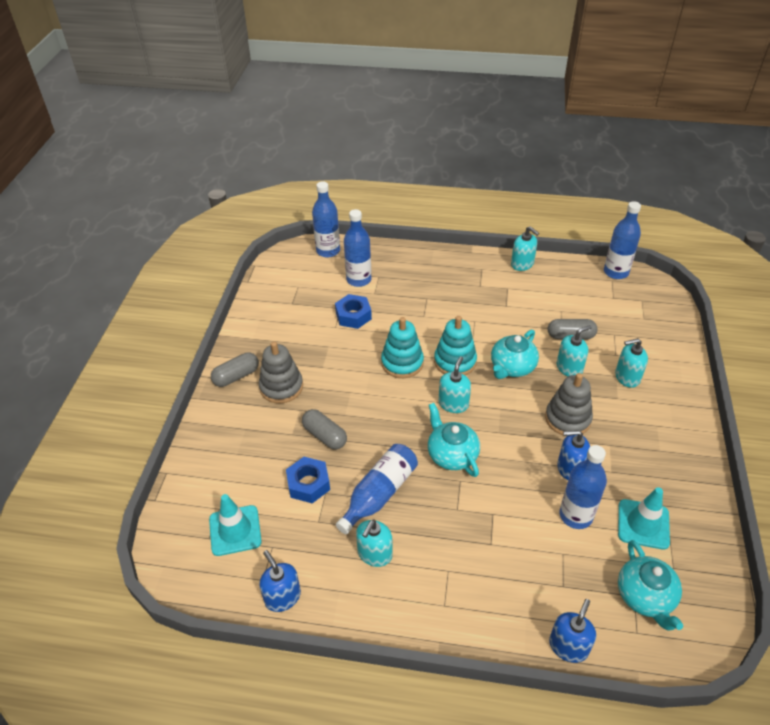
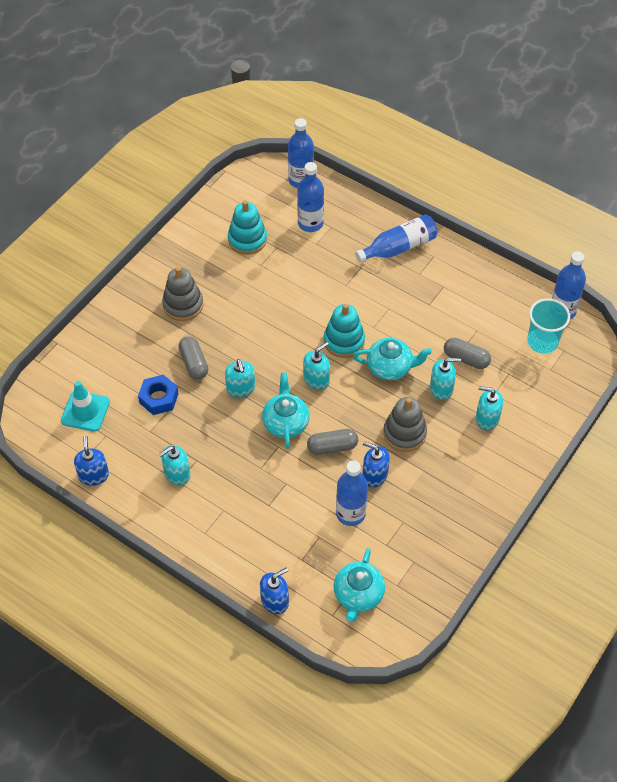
camera: 25 degrees right, 10 degrees up
(236, 376) = (152, 280): grey capsule -> grey capsule (332, 447)
(353, 316) = (283, 260): blue nut -> none
(379, 494) = (208, 430): blue bottle -> blue bottle (399, 247)
(402, 363) = (297, 323): turquoise stacking toy -> turquoise stacking toy (247, 239)
(512, 367) = (390, 367): turquoise teapot -> turquoise teapot turned 150 degrees counterclockwise
(522, 264) = (476, 266): turquoise soap dispenser -> turquoise soap dispenser (241, 388)
(620, 300) = (542, 342): none -> turquoise cup
(643, 524) = (399, 544): turquoise traffic cone -> none

